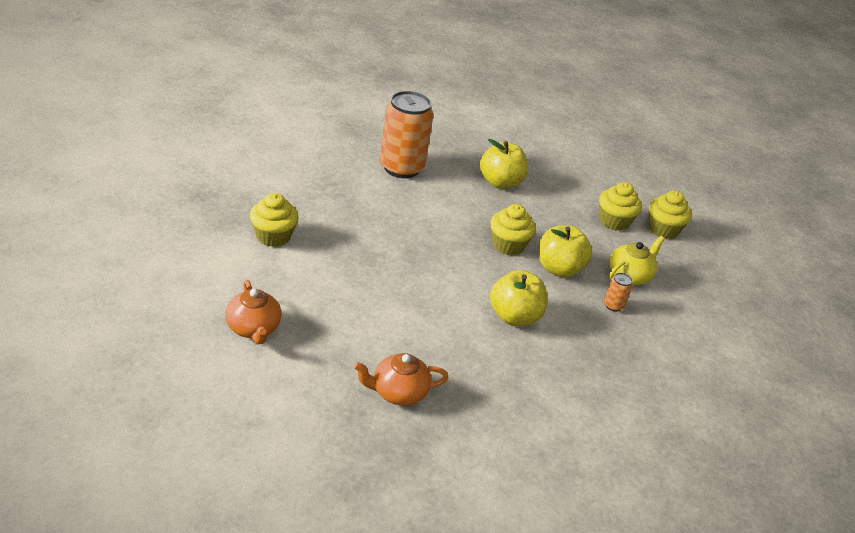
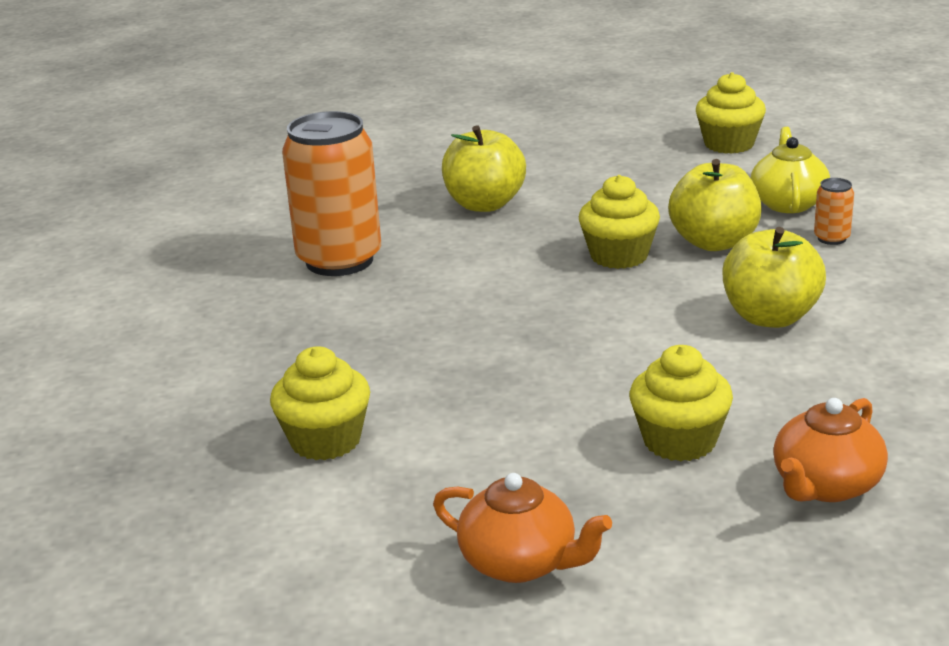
camera: 35 degrees left, 10 degrees down
(614, 221) = (671, 166): yellow cupcake -> yellow cupcake (679, 441)

